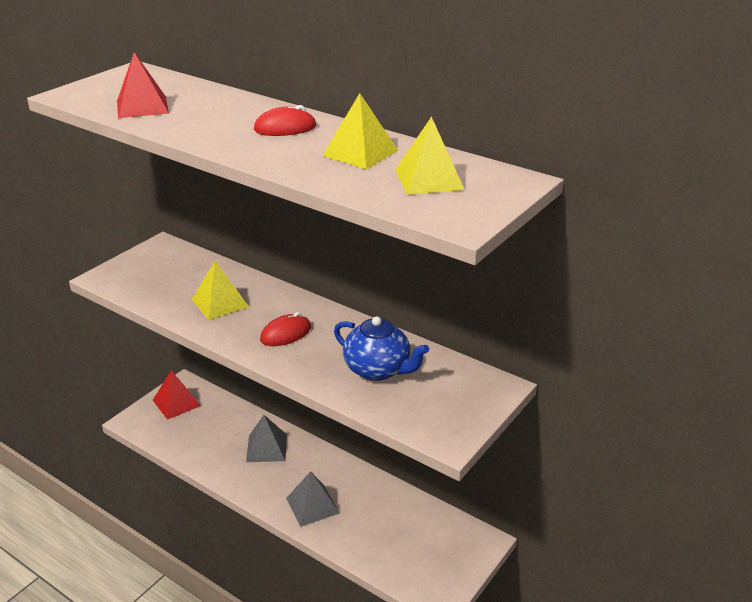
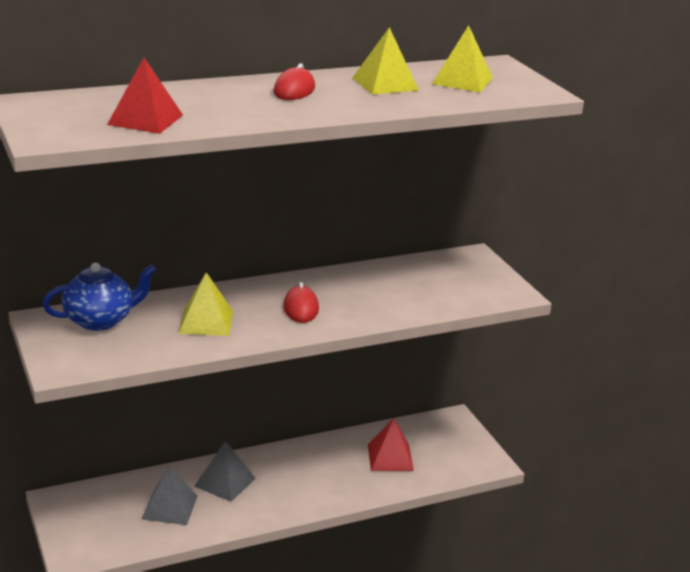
camera: 60 degrees left, 5 degrees down
(176, 402) = (82, 515): red pyramid -> red pyramid (390, 457)
(312, 505) = (330, 485): grey pyramid -> grey pyramid (169, 507)
(378, 370) = (401, 289): blue teapot -> blue teapot (100, 320)

